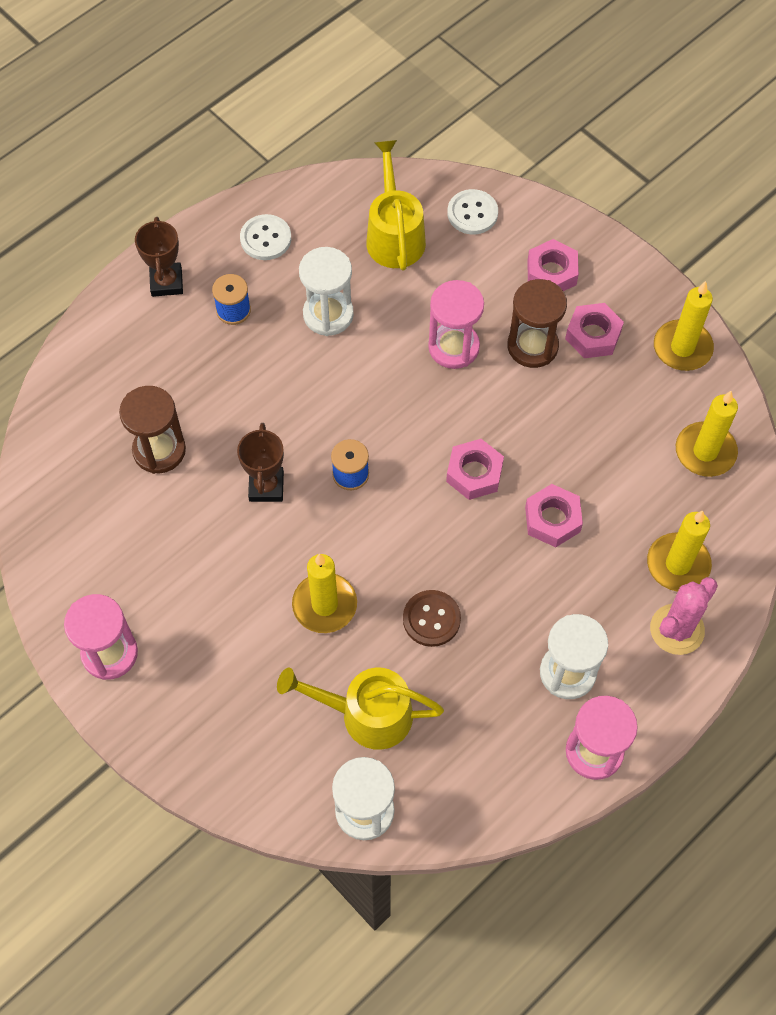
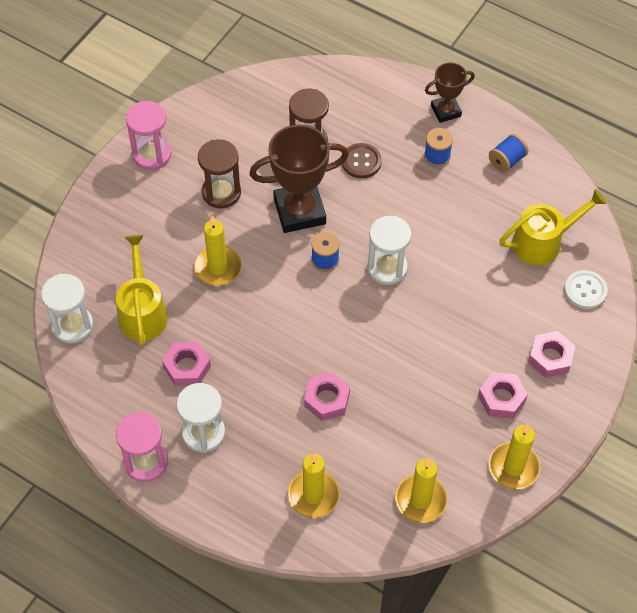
camera: 75 degrees right, 5 degrees down
(265, 239) = (506, 160): white button -> blue spool
(266, 486) = (299, 211): brown trophy -> brown trophy, size x1.77
(328, 314) = (455, 215): white hourglass -> white hourglass (387, 268)
(431, 619) = (224, 336): brown button -> brown button (361, 162)
(453, 347) = (455, 303): pink hourglass -> none
(474, 473) = (350, 339): pink nut -> pink nut (187, 367)
(532, 346) = (476, 357): brown hourglass -> brown hourglass (221, 192)
(677, 629) = (257, 503): pink cactus -> none

